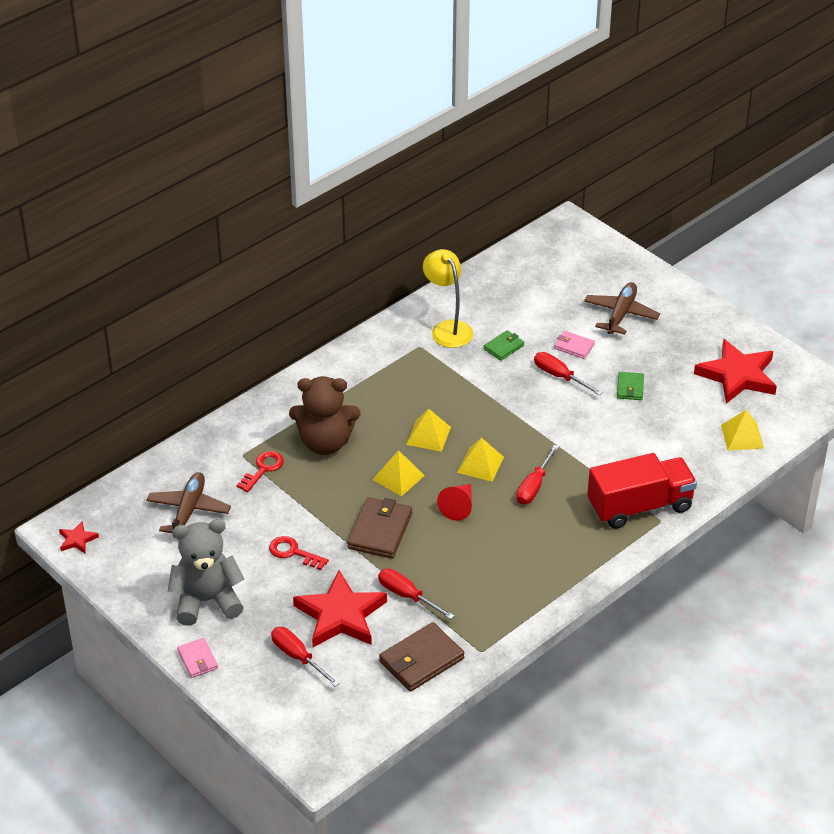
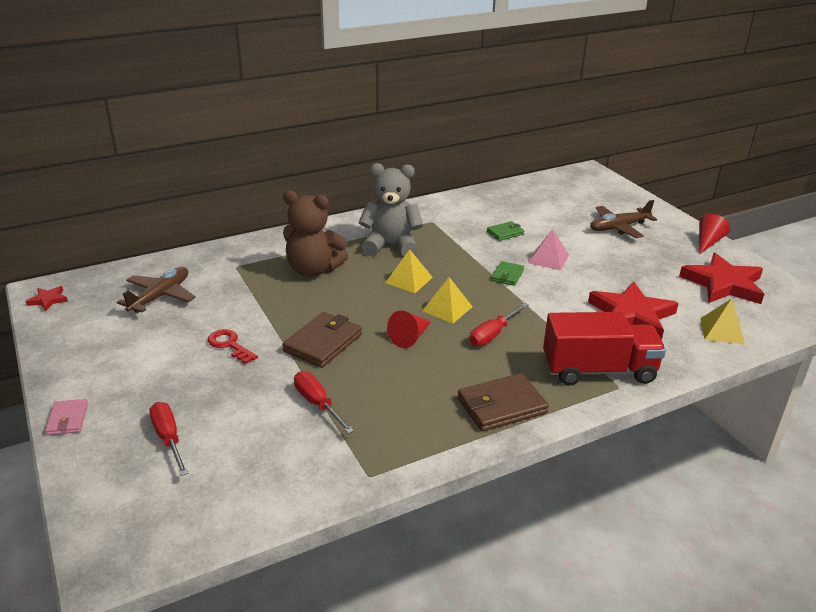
camera: 15 degrees right, 10 degrees down
(207, 601) = (119, 369): grey teddy bear -> grey teddy bear (391, 245)
(263, 469) = (247, 279): red key -> none
(341, 615) = (239, 408): red star -> red star (632, 315)
(398, 477) = (365, 305): yellow pyramid -> none
(421, 660) = (297, 470): brown wallet -> brown wallet (501, 406)
(447, 328) = (461, 215): yellow lamp -> none
(559, 376) = (548, 259): red screwdriver -> pink pyramid
(574, 346) = (569, 241): pink wallet -> none
(621, 314) = (618, 227): brown plane -> brown plane turned 150 degrees counterclockwise
(630, 388) = (613, 277): green wallet -> green wallet (507, 275)
(716, 317) = (708, 242): none -> red cone

